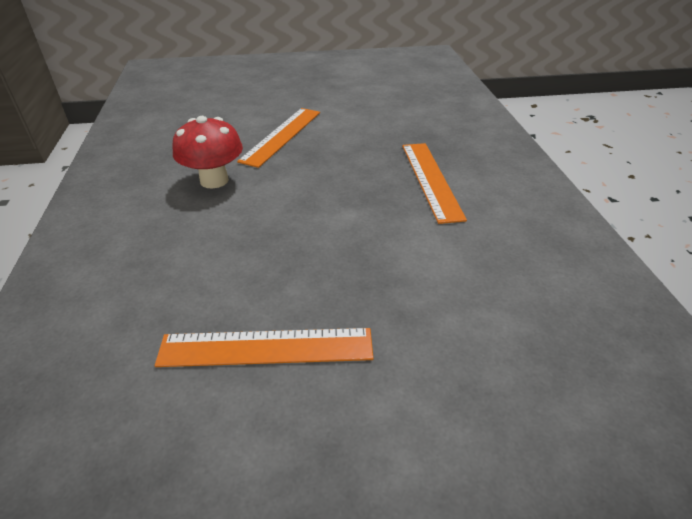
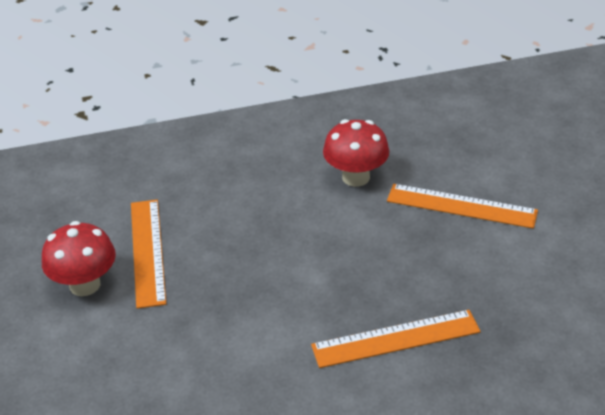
camera: 85 degrees right, 0 degrees up
(314, 425) = (85, 285): none -> red mushroom

